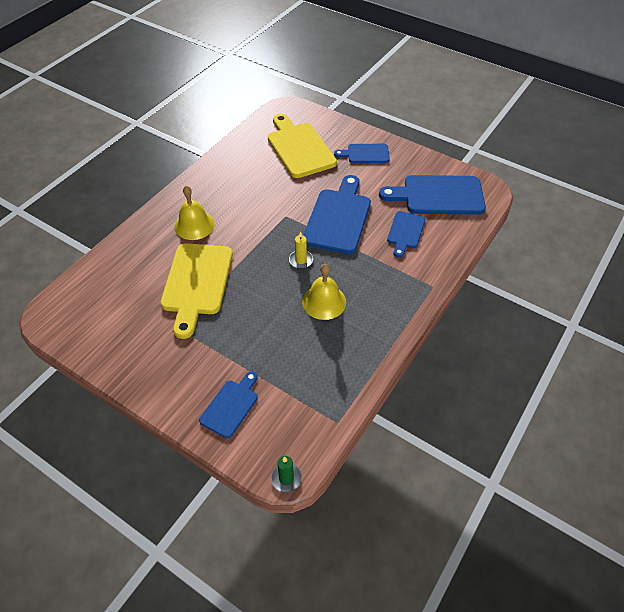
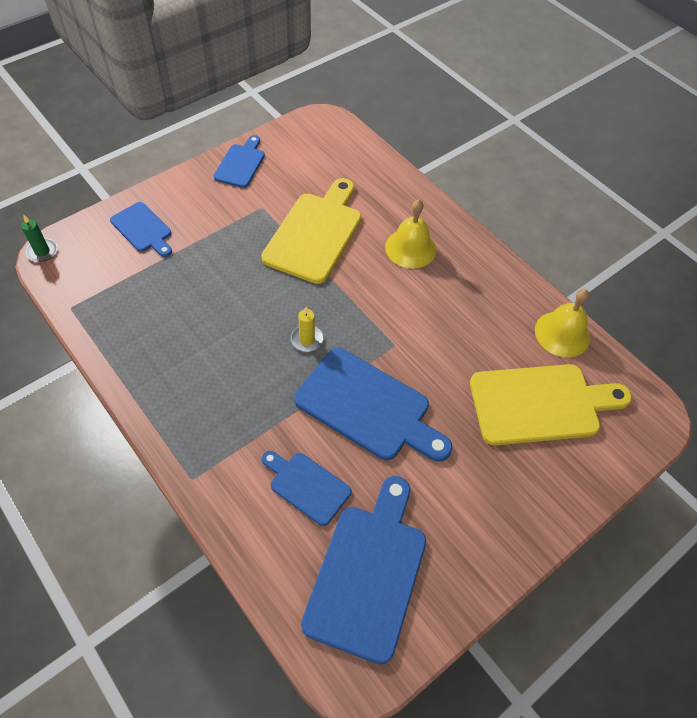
camera: 105 degrees right, 5 degrees up
(197, 283) = (315, 233): yellow cutting board -> yellow cutting board turned 90 degrees clockwise
(324, 302) = (229, 344): yellow bell -> yellow bell (562, 333)
(365, 154) = (504, 496): blue cutting board -> blue cutting board (240, 164)

